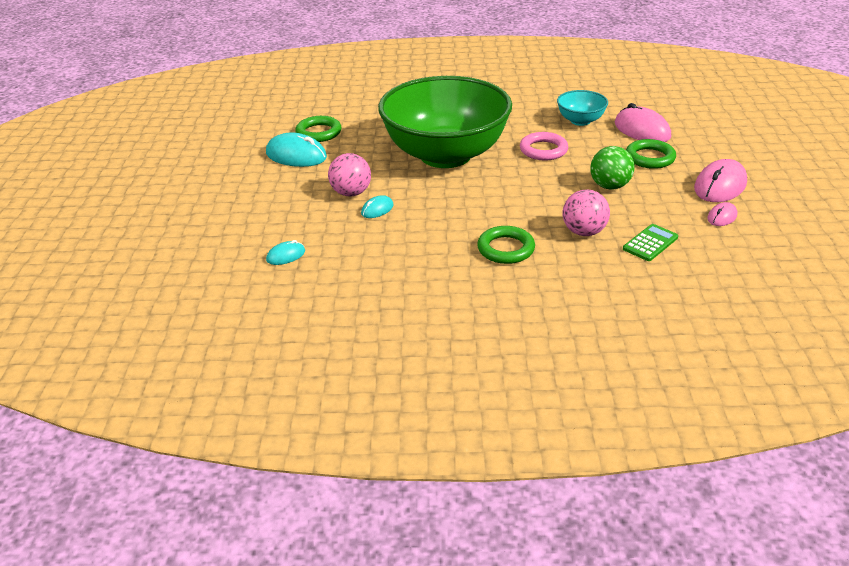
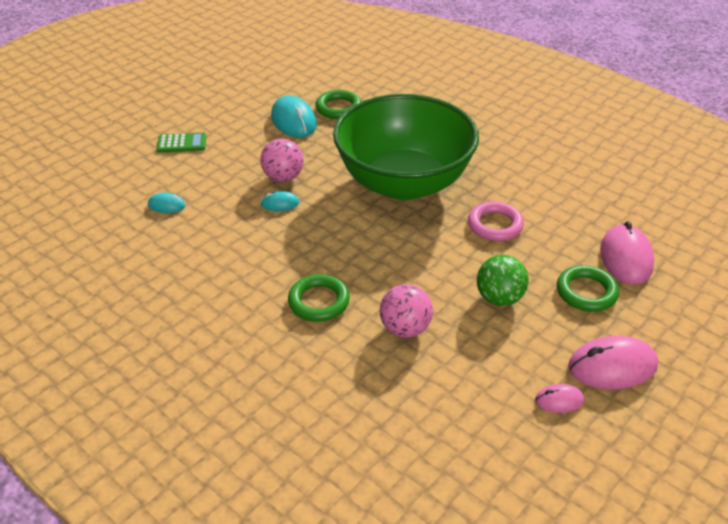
camera: 40 degrees right, 5 degrees up
(580, 121) = (577, 213): turquoise bowl -> none
(650, 243) = (445, 379): green calculator -> green calculator (182, 143)

